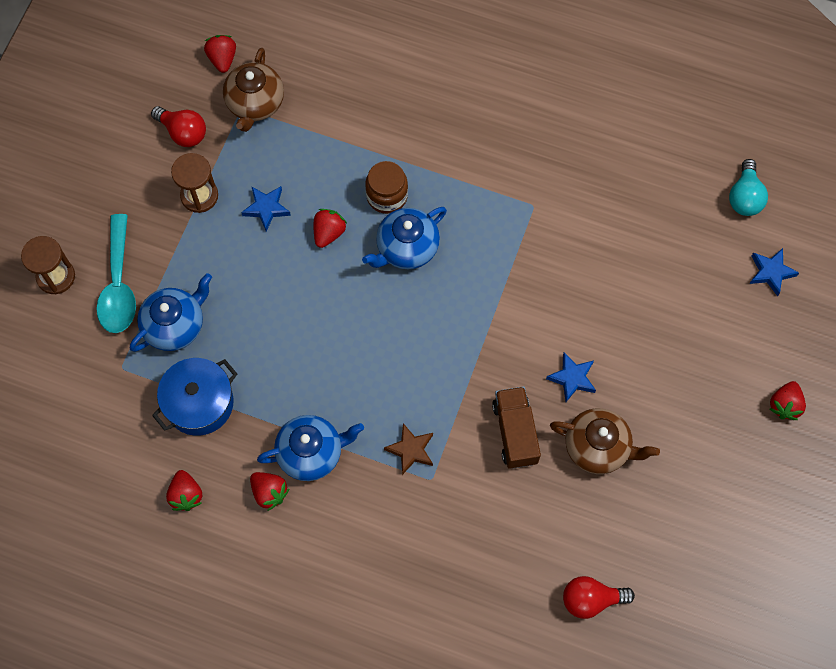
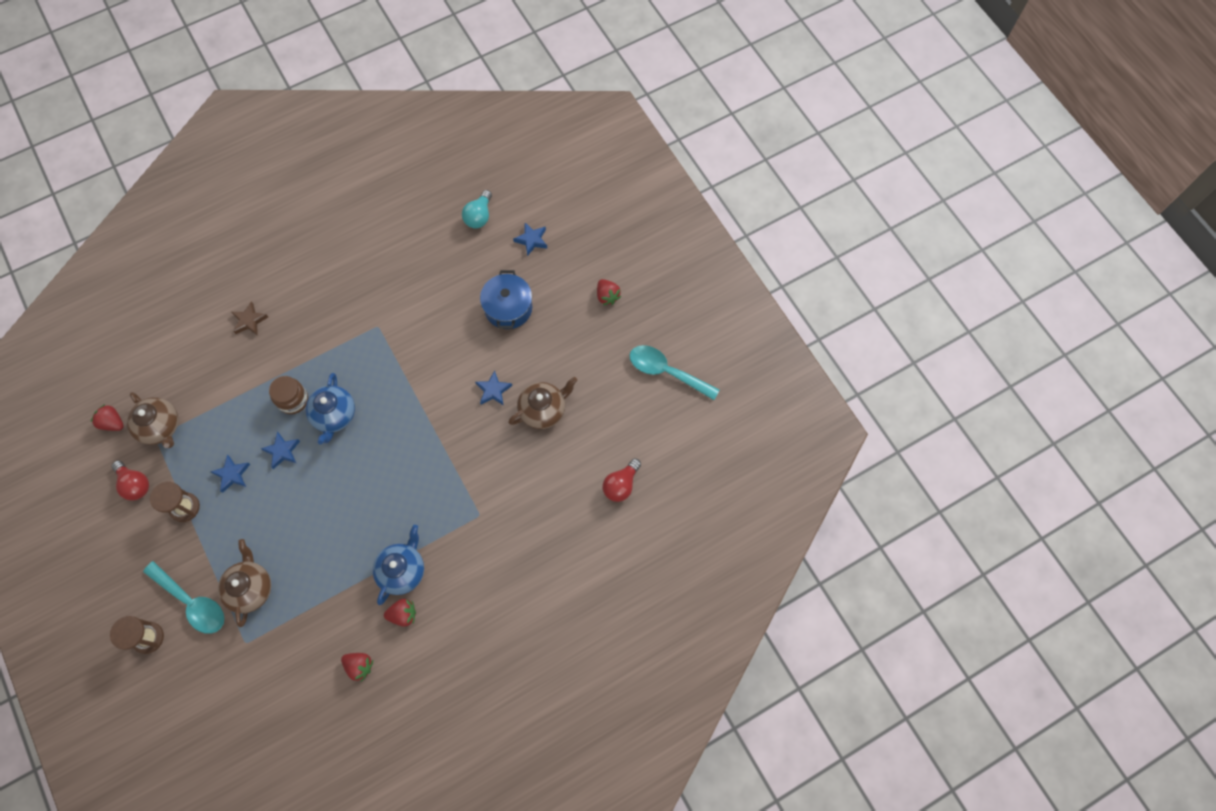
camera: 50 degrees left, 0 degrees up
(175, 325) = (250, 588): blue teapot -> brown teapot
(183, 132) = (135, 484): red light bulb -> red light bulb turned 60 degrees clockwise
(199, 403) = (312, 612): blue pot -> blue pot (508, 308)
(328, 233) = (282, 451): red strawberry -> blue star
(411, 450) = (452, 512): brown star -> brown star (249, 321)
(515, 432) = (495, 446): brown truck -> none
(745, 197) = (479, 216): turquoise light bulb -> turquoise light bulb turned 60 degrees clockwise
(760, 542) = (666, 372): none -> turquoise spoon

